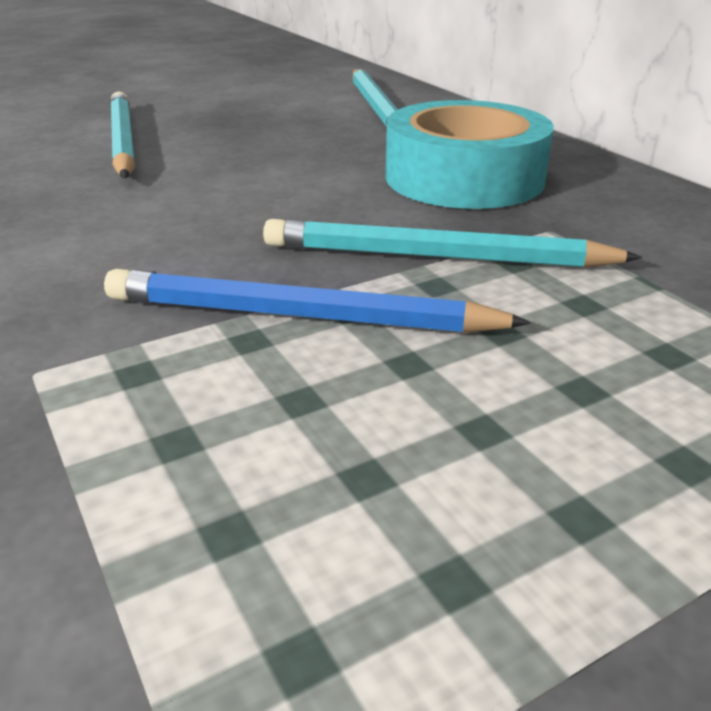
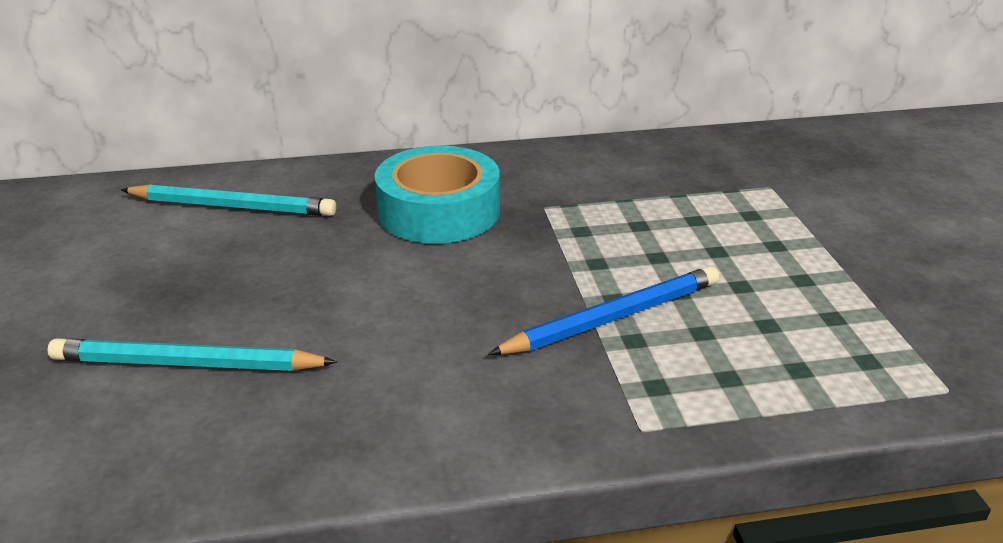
camera: 70 degrees left, 0 degrees up
(299, 316) = (613, 317): blue pencil -> blue pencil turned 150 degrees counterclockwise
(436, 257) = (560, 254): turquoise pencil -> none

